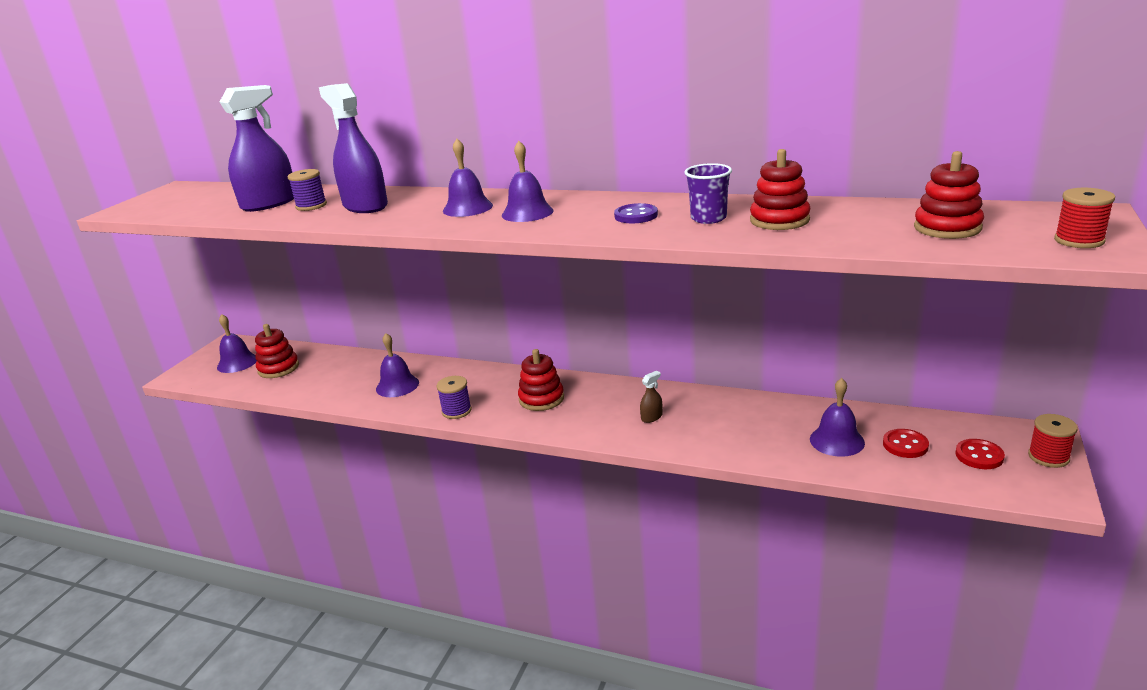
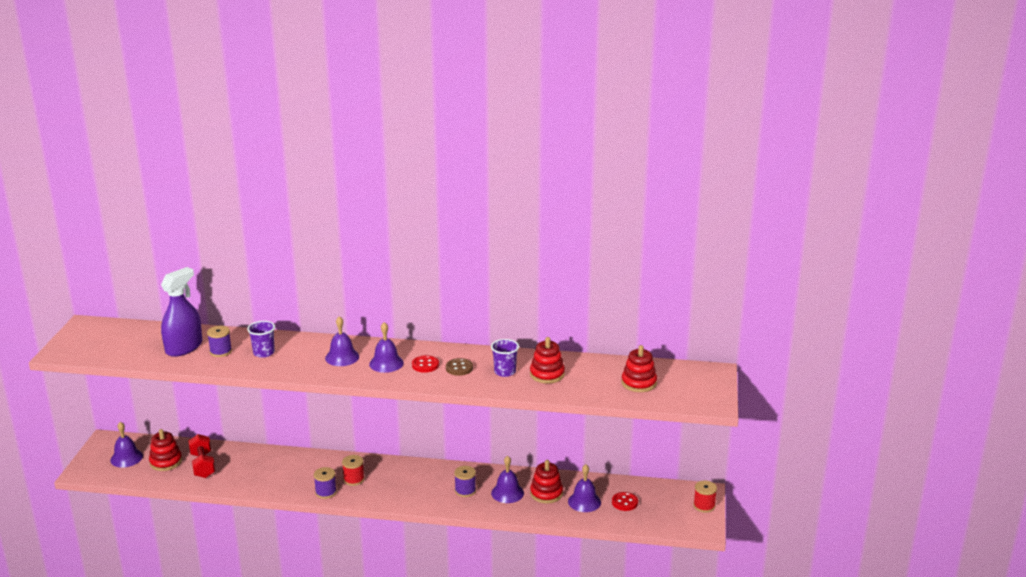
camera: 15 degrees left, 0 degrees up
(319, 373) = (203, 465): none -> red dumbbell
(365, 206) = (264, 353): purple spray bottle -> purple cup
(397, 386) = (272, 473): purple bell -> purple bell (507, 493)
(541, 399) = (385, 480): red stacking toy -> red stacking toy (546, 493)
(636, 216) = (459, 368): purple button -> brown button
(651, 417) = (465, 490): brown spray bottle -> purple spool
(979, 456) = (666, 507): red button -> red button (425, 365)
(1079, 240) = (702, 394): red spool -> red spool (354, 479)

